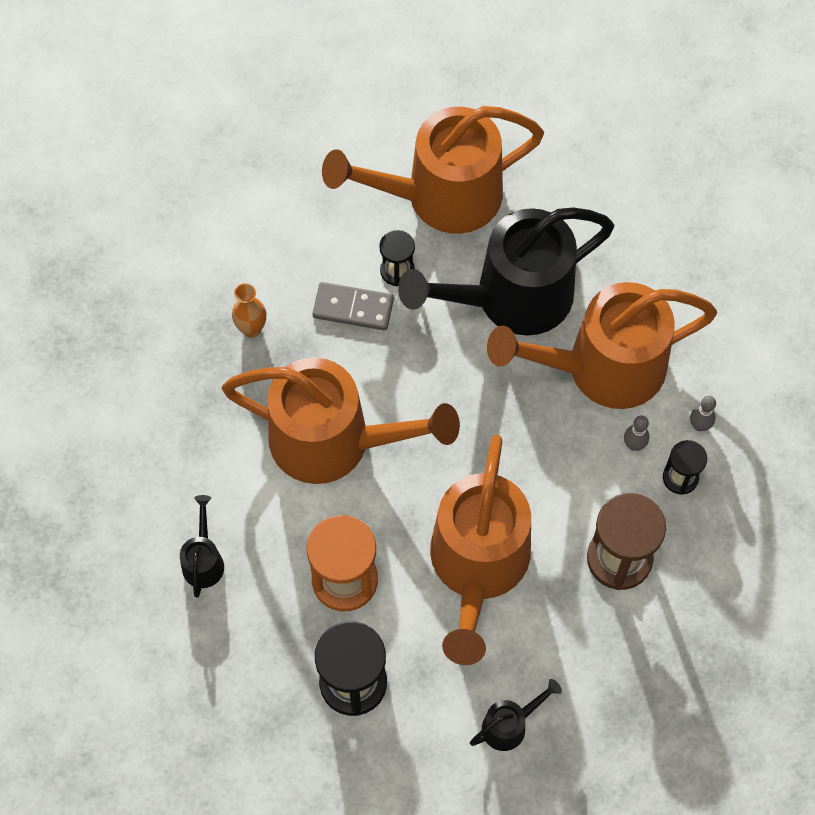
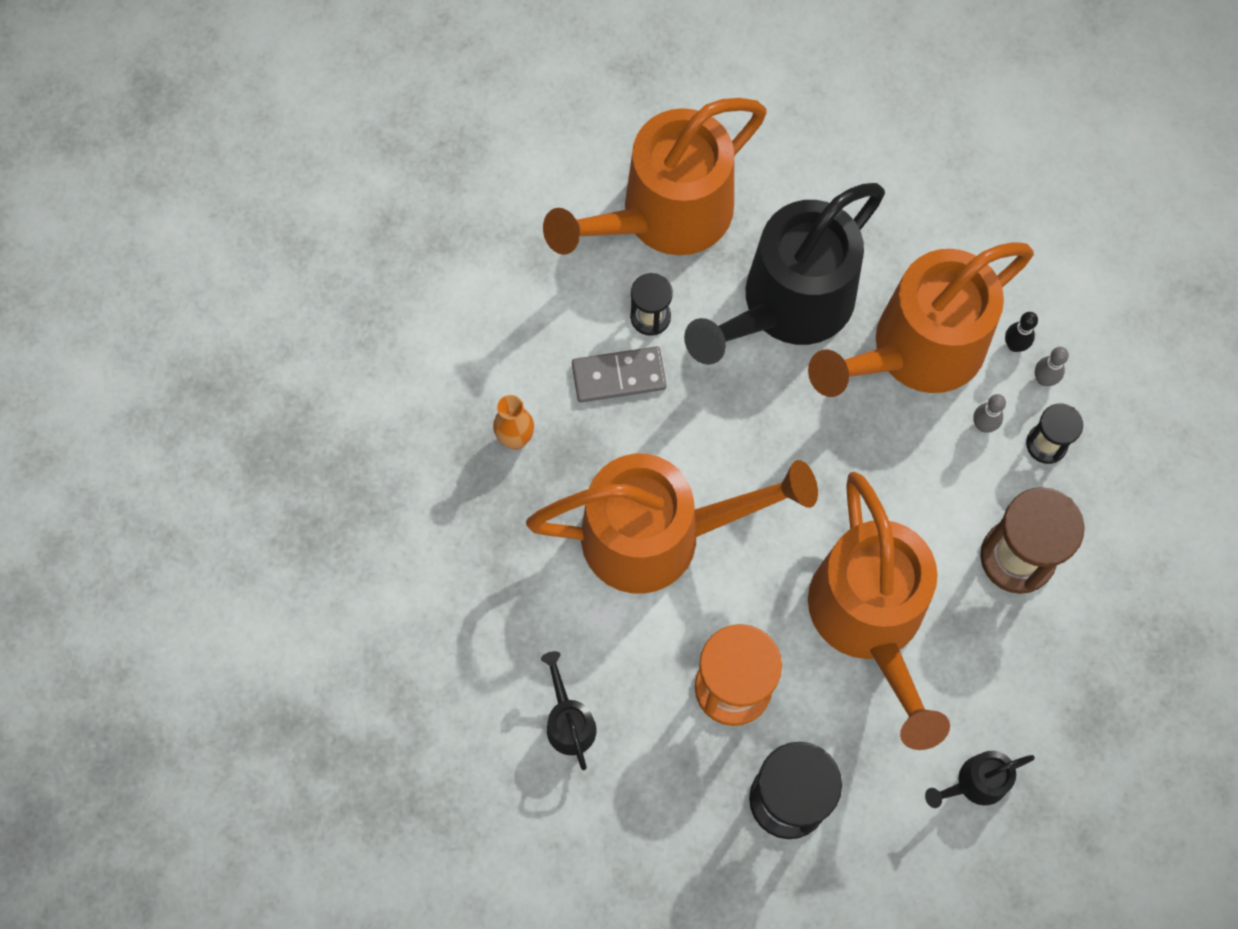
camera: 20 degrees left, 5 degrees up
(510, 724) = (974, 783): black watering can -> black watering can turned 150 degrees counterclockwise
(686, 390) = (1014, 345): none -> black bowling pin

